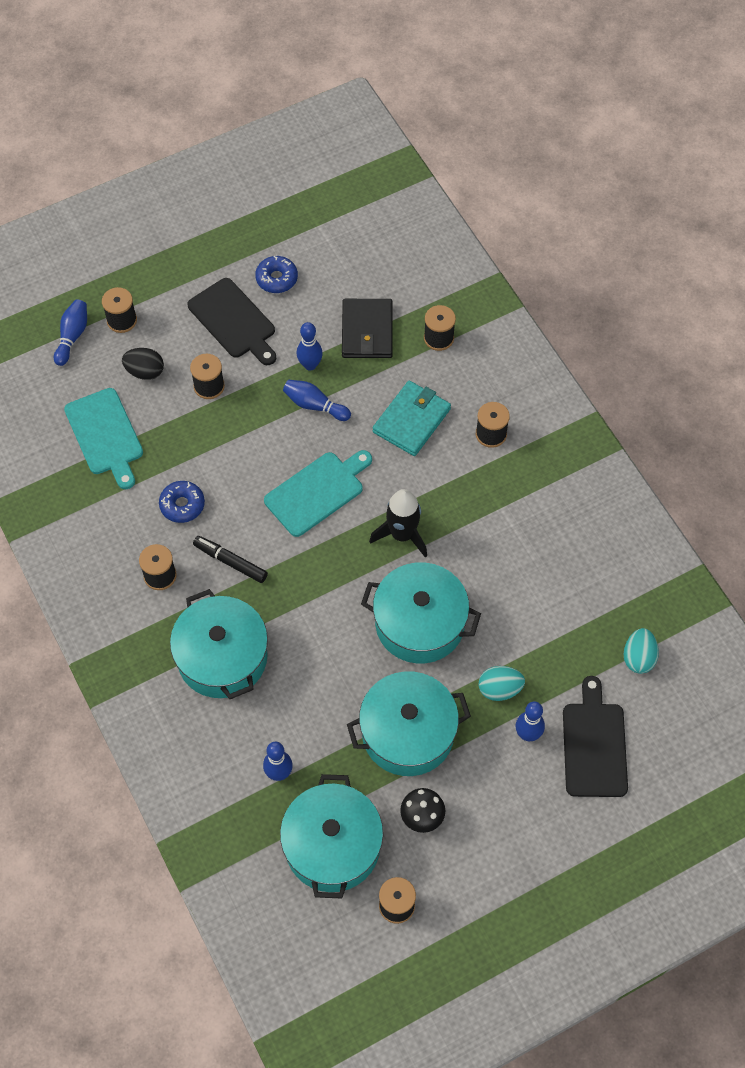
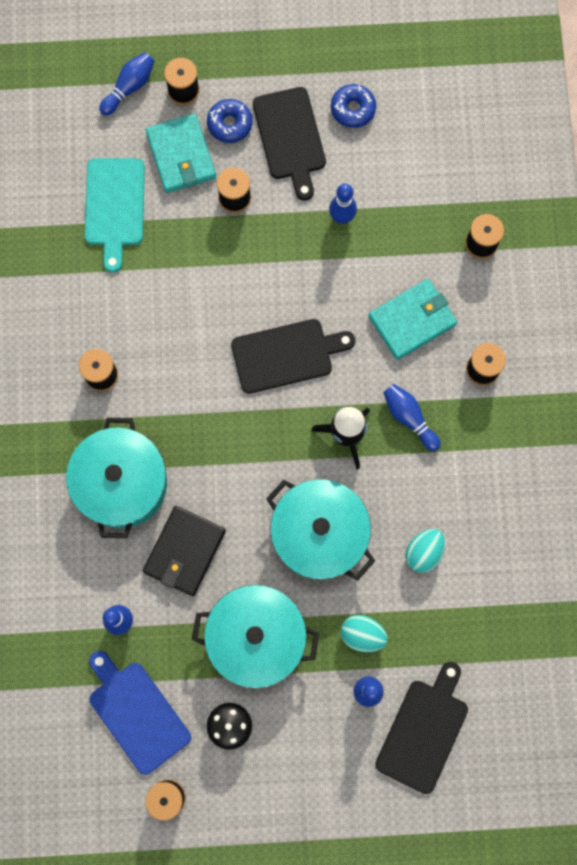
camera: 25 degrees right, 15 degrees up
(145, 372) = (181, 155): black egg -> turquoise wallet
(182, 505) = (154, 312): blue donut -> blue donut (230, 124)
(230, 562) = (172, 390): black marker -> none
(315, 405) = (326, 263): blue bowling pin -> blue bowling pin (409, 418)
(317, 492) = (286, 355): turquoise cutting board -> black cutting board
(332, 846) = (137, 713): turquoise pot -> blue cutting board
(367, 331) = (414, 205): black wallet -> black wallet (184, 551)
(638, 658) = (509, 665): turquoise egg -> turquoise egg (423, 552)

